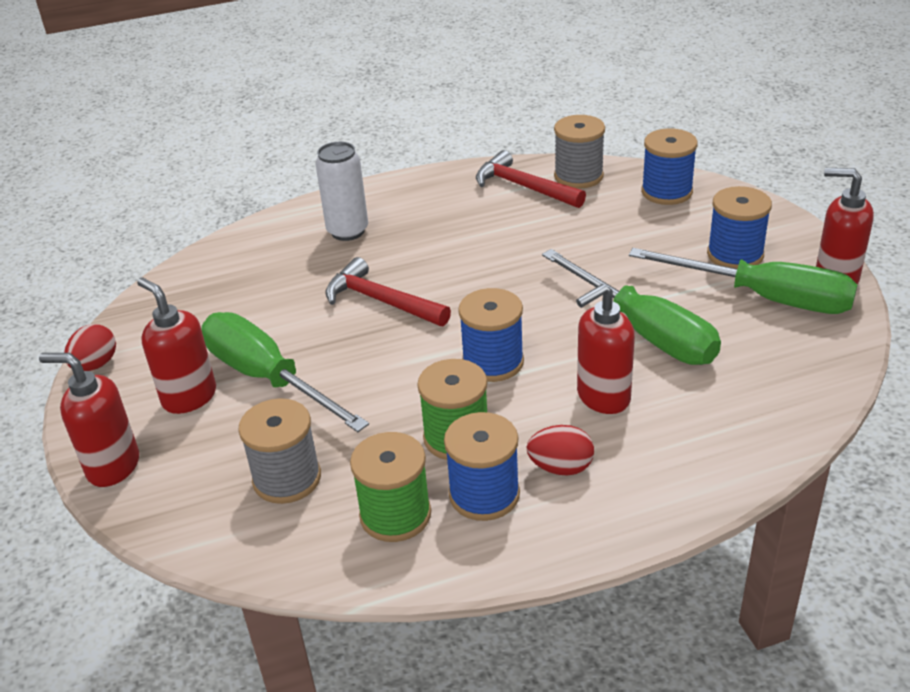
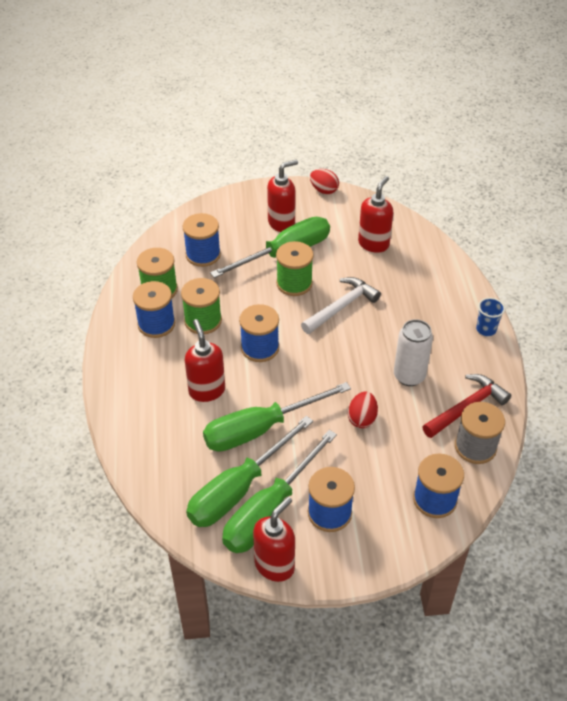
camera: 100 degrees right, 10 degrees up
(113, 466) = (240, 197): red soap dispenser -> red soap dispenser (373, 244)
(287, 479) = (203, 255): grey spool -> blue spool
(341, 355) = (294, 283): none -> green spool
(347, 231) = (430, 300): white can -> white can (409, 376)
(381, 301) = (341, 307): red hammer -> white hammer
(390, 187) = (486, 329): none -> blue cup
(561, 467) = (160, 358): red egg -> red egg (362, 418)
(753, 329) = (238, 489): none -> green screwdriver

